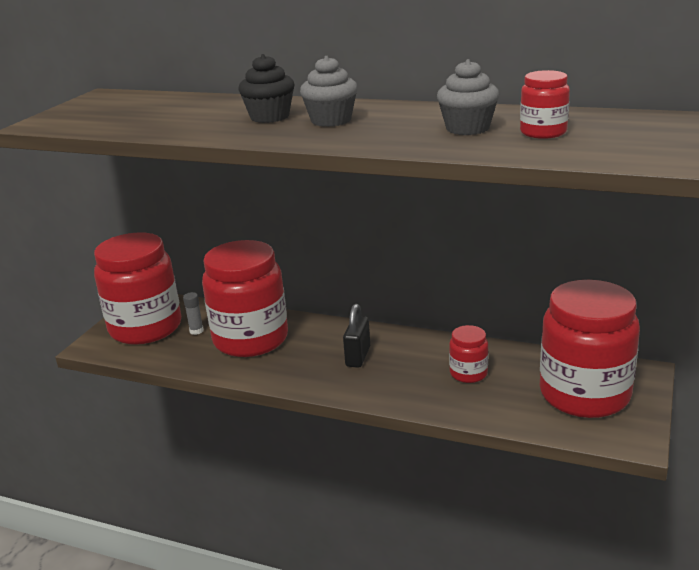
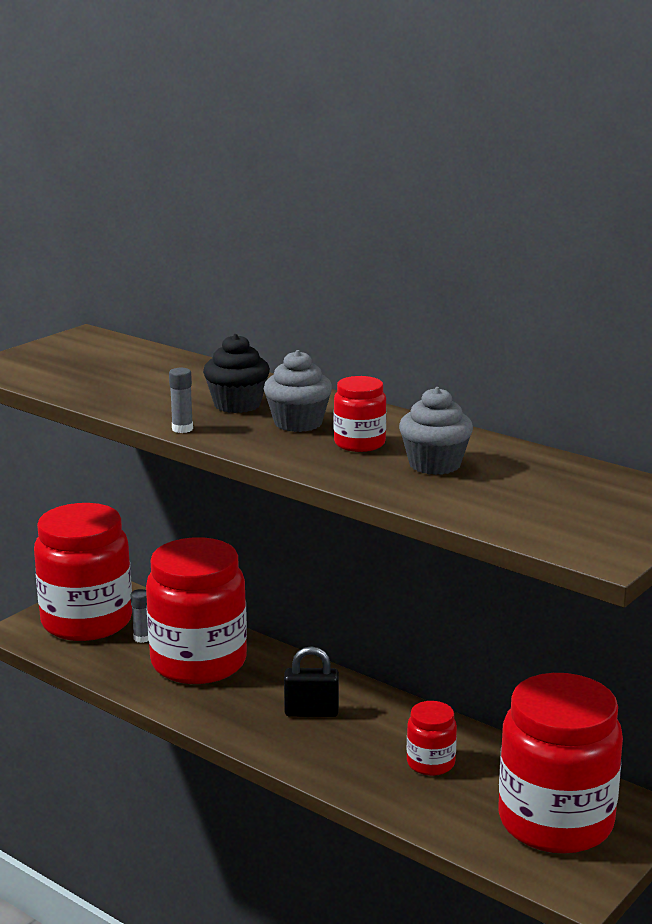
camera: 15 degrees right, 5 degrees down
(239, 138) = (182, 429): none -> grey glue stick
(358, 356) = (311, 712): black padlock -> black padlock turned 60 degrees clockwise
(543, 132) = (511, 487): red jar -> red jar (359, 443)

